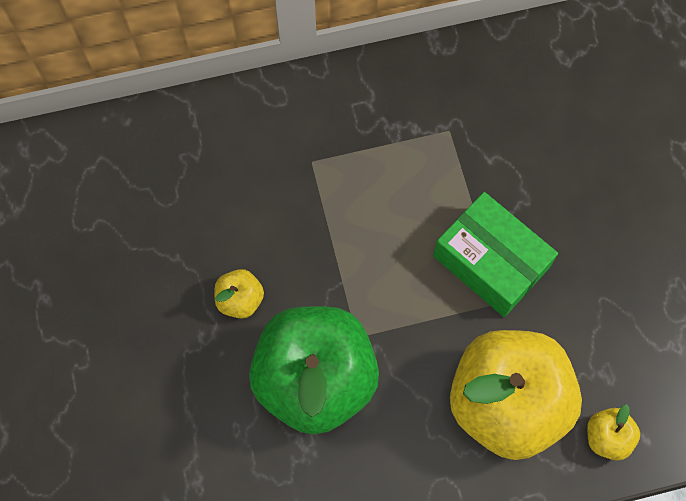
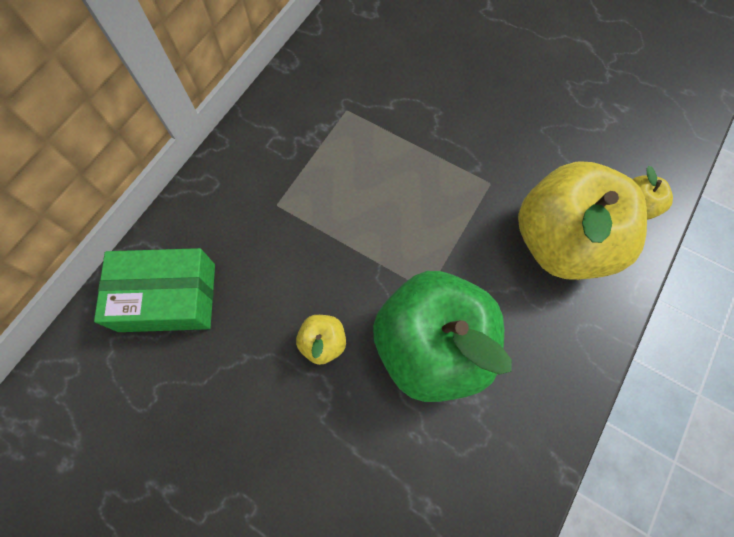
camera: 45 degrees left, 0 degrees up
(491, 262) = (457, 165): green box -> green box (168, 297)

